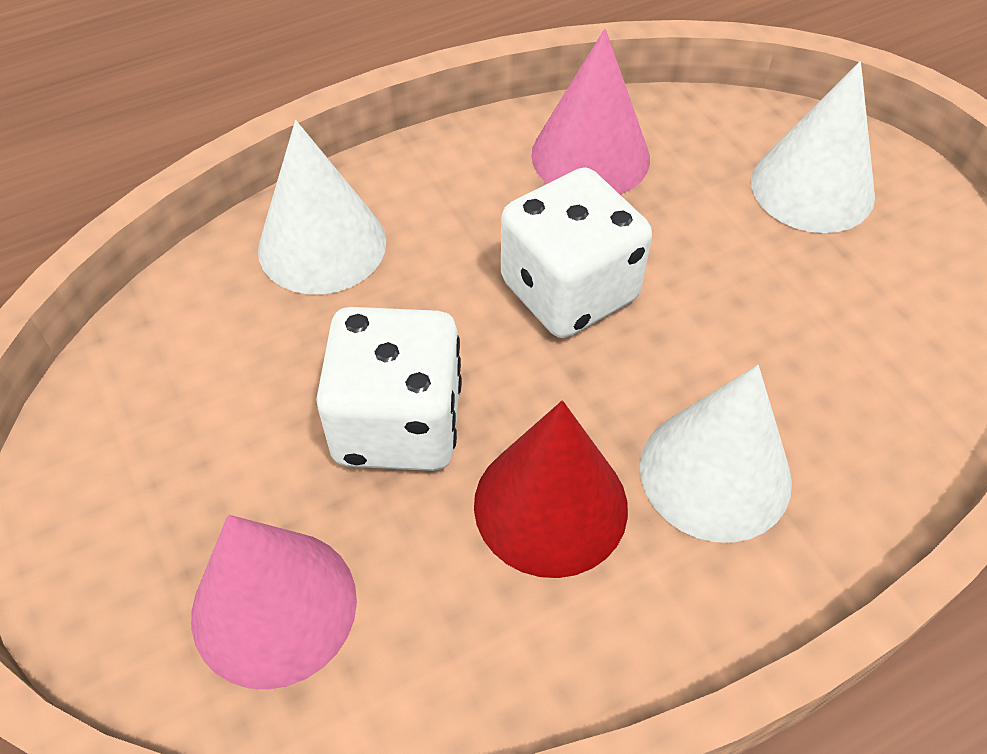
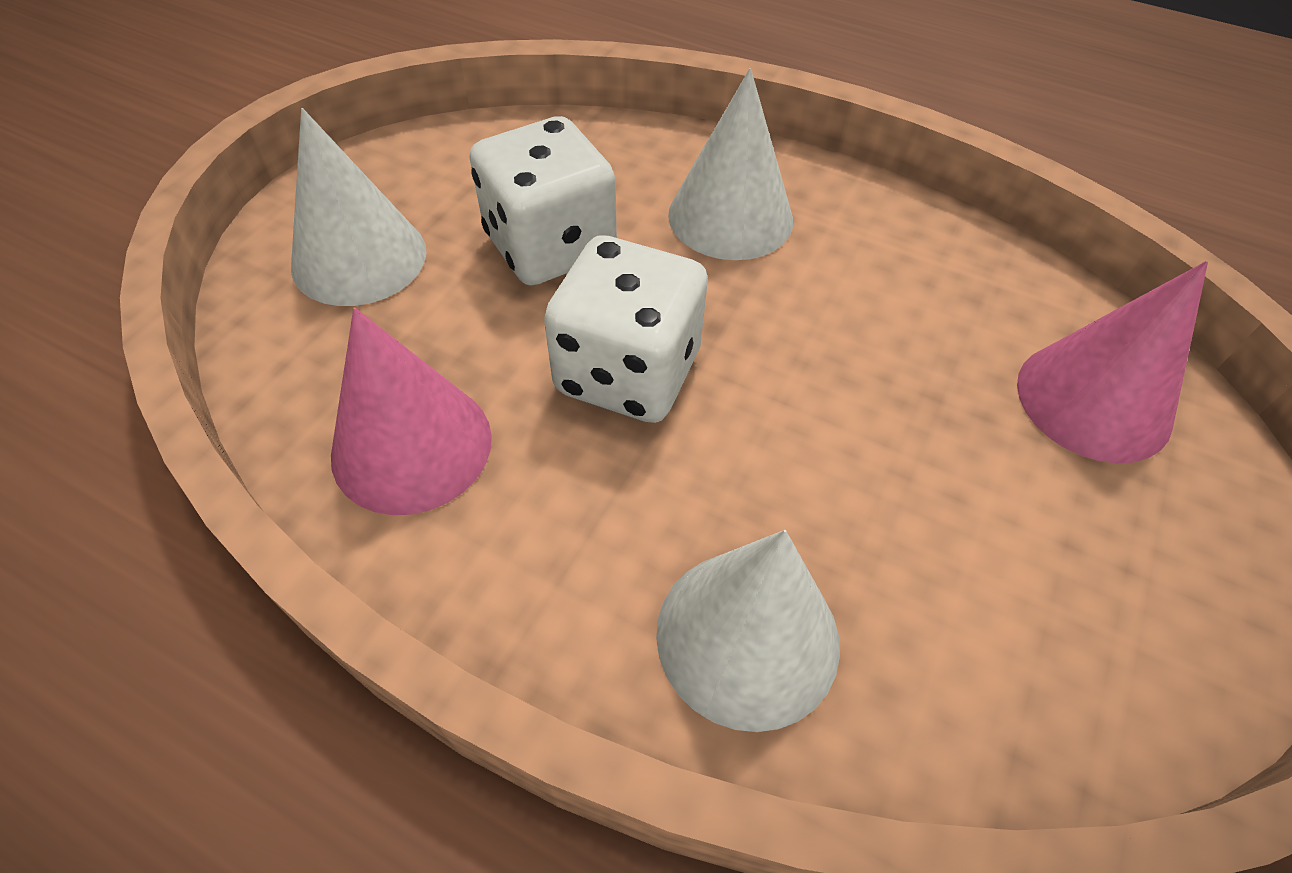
camera: 125 degrees left, 0 degrees up
(398, 424) = (880, 418): white dice -> white dice (550, 246)
(550, 505) = (845, 287): red cone -> none

